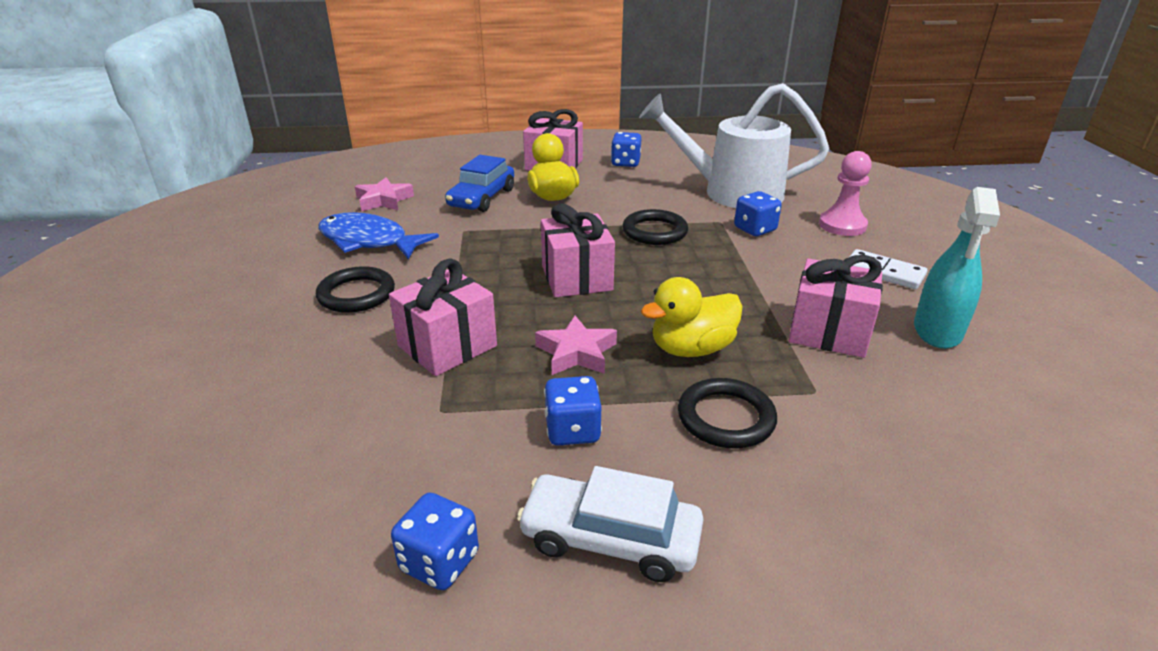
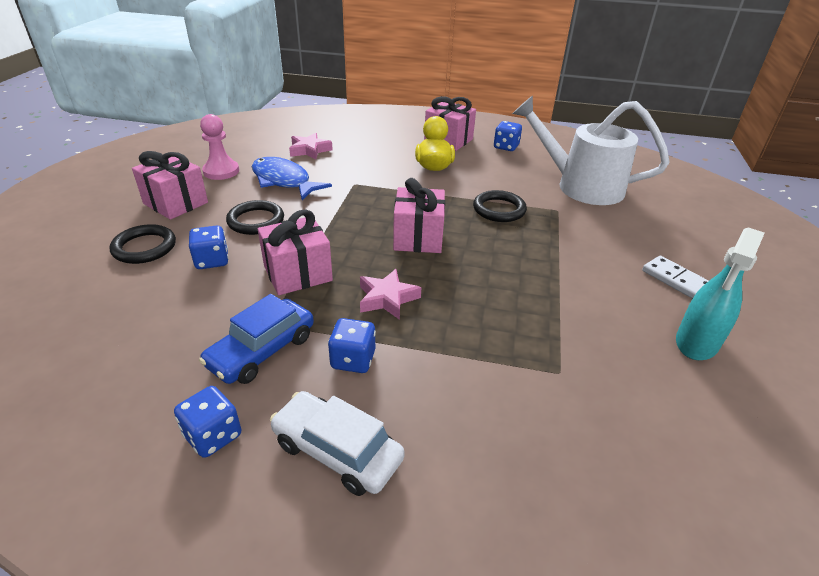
camera: 15 degrees right, 5 degrees up
(481, 198) = (380, 159): blue car -> blue car (262, 350)
(691, 349) = (477, 314): yellow duck -> none
(725, 418) = (474, 377): black ring -> black ring (144, 247)
(755, 229) = (583, 222): blue dice -> blue dice (212, 261)
(829, 332) = (598, 323): pink gift -> pink gift (176, 203)
(842, 225) = (662, 231): pink pawn -> pink pawn (221, 171)

